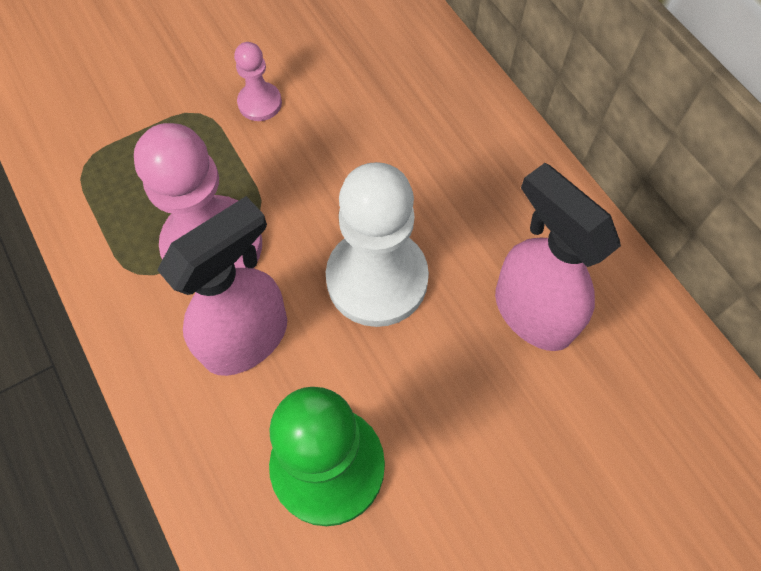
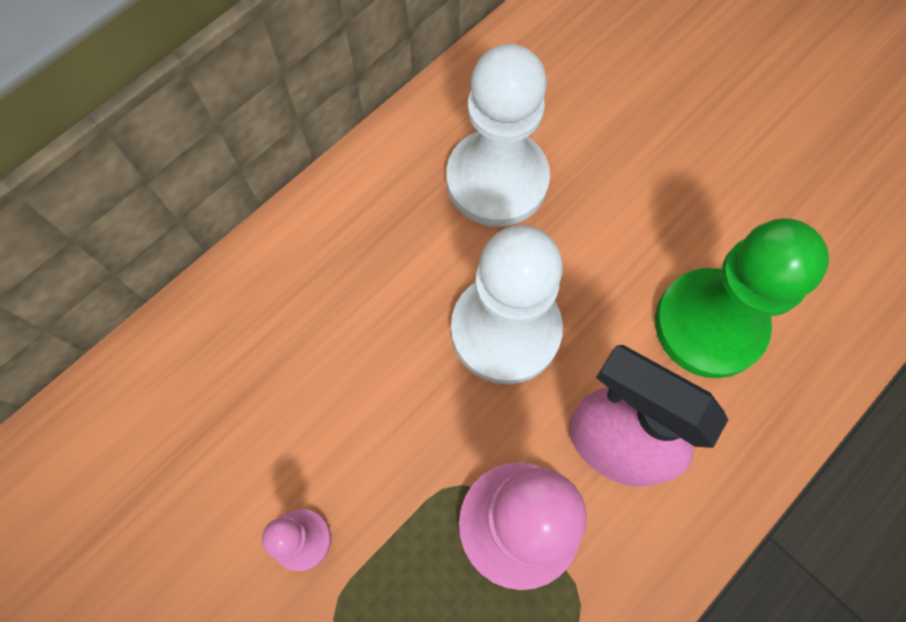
camera: 105 degrees left, 5 degrees up
(532, 312) = (497, 180): pink spray bottle -> white pawn

